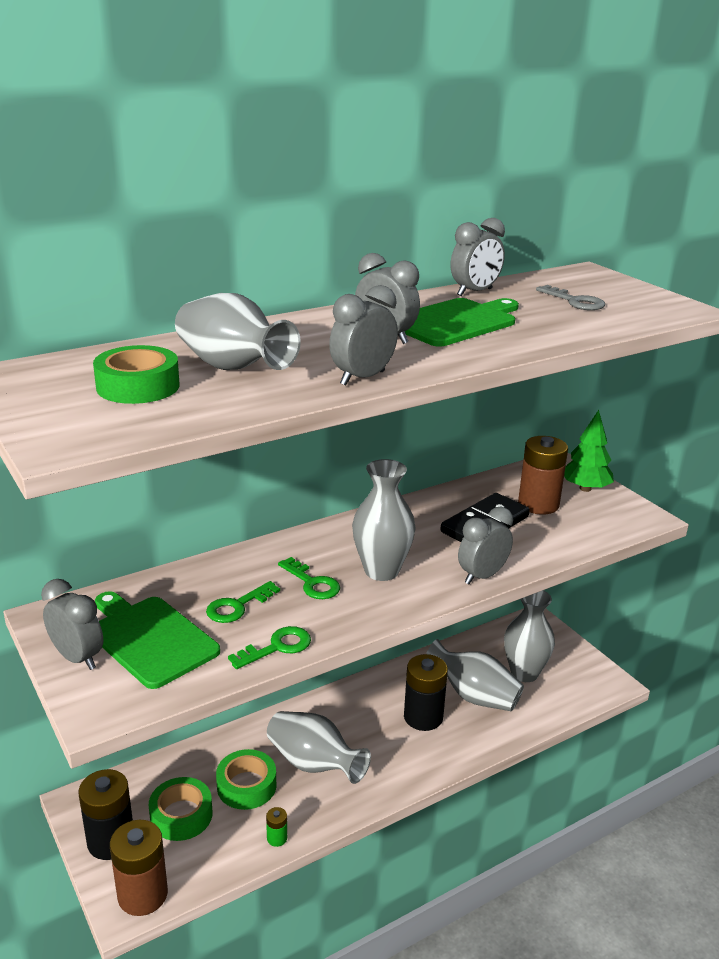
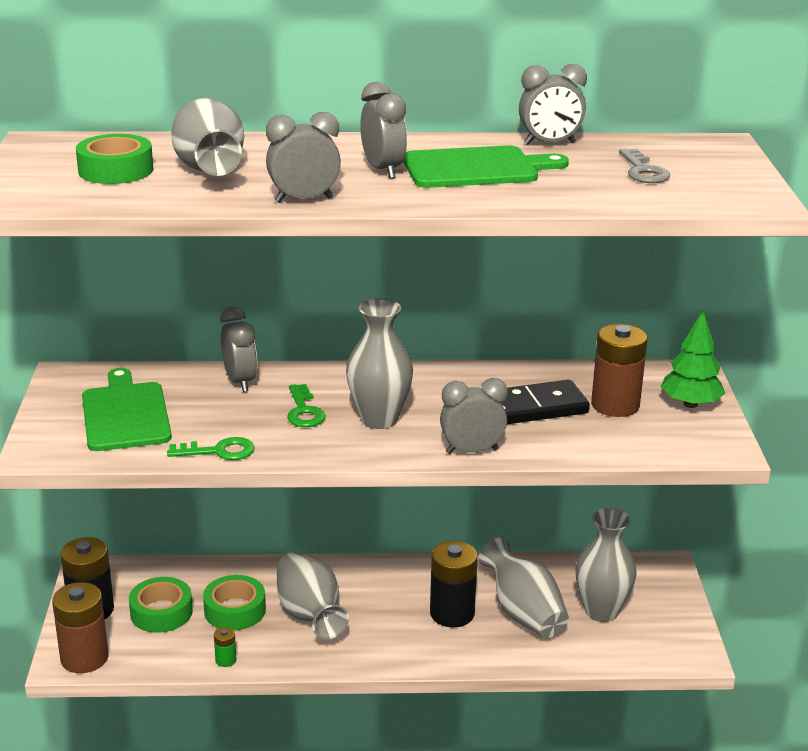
camera: 30 degrees right, 0 degrees up
(77, 658) = (58, 411): grey clock -> grey clock (240, 382)
(237, 606) = (220, 411): green key -> none

